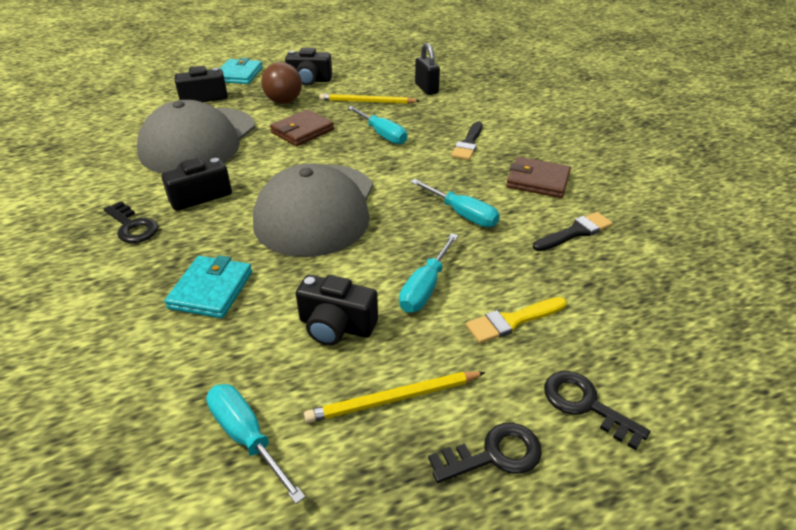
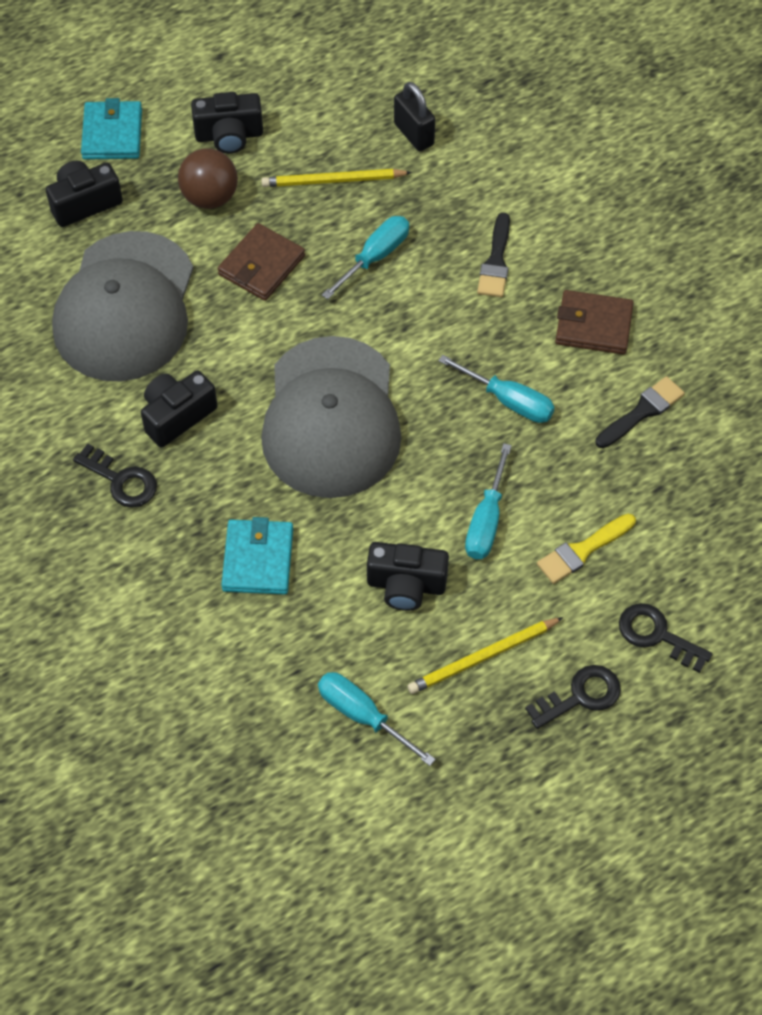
camera: 10 degrees left, 20 degrees up
(382, 134) = (375, 257): turquoise screwdriver -> turquoise screwdriver turned 90 degrees counterclockwise

